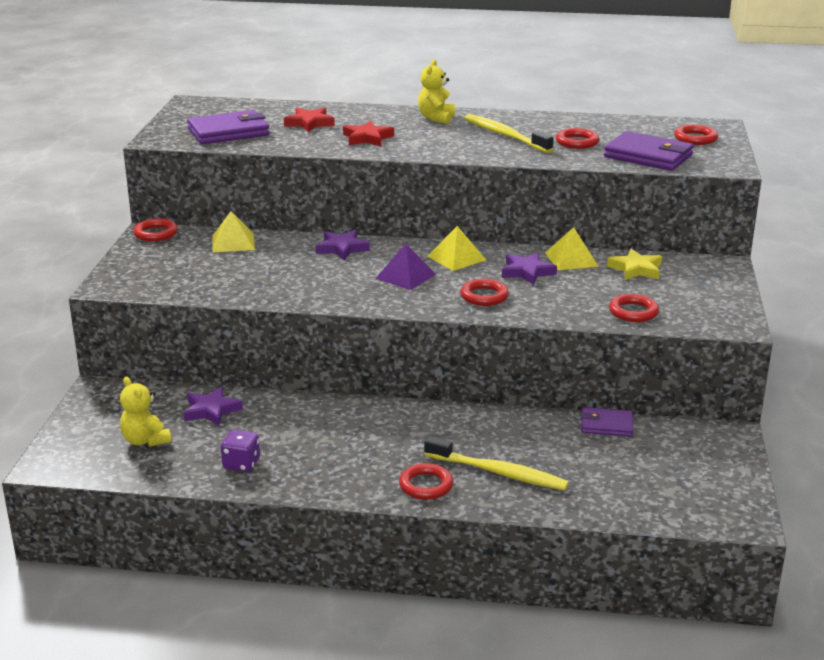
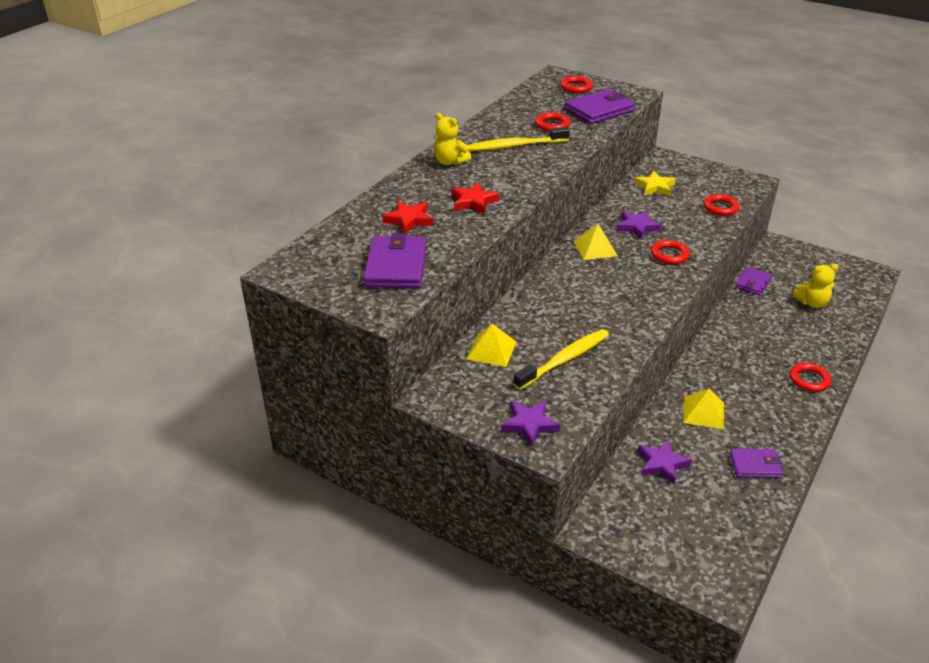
camera: 65 degrees left, 10 degrees up
(145, 440) = (699, 516): yellow teddy bear -> yellow teddy bear (812, 303)
(155, 233) = (437, 394): red ring -> none
(241, 464) = (755, 465): purple dice -> purple wallet
(342, 248) = (543, 295): purple star -> purple star (529, 424)
(405, 276) = (616, 279): purple pyramid -> none
(498, 472) = (800, 344): yellow toothbrush -> yellow toothbrush (564, 360)
(571, 259) = (625, 204): yellow pyramid -> yellow pyramid (703, 412)

